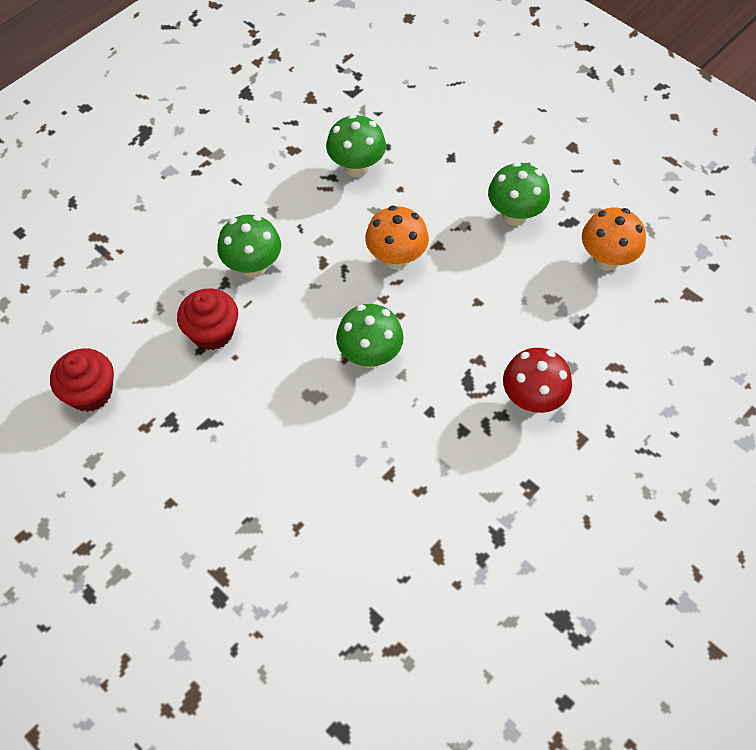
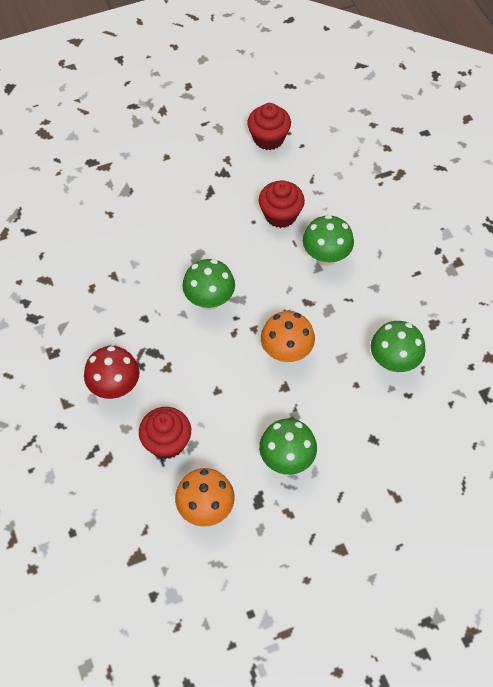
camera: 115 degrees right, 0 degrees up
(562, 321) = (167, 442): none -> red cupcake

